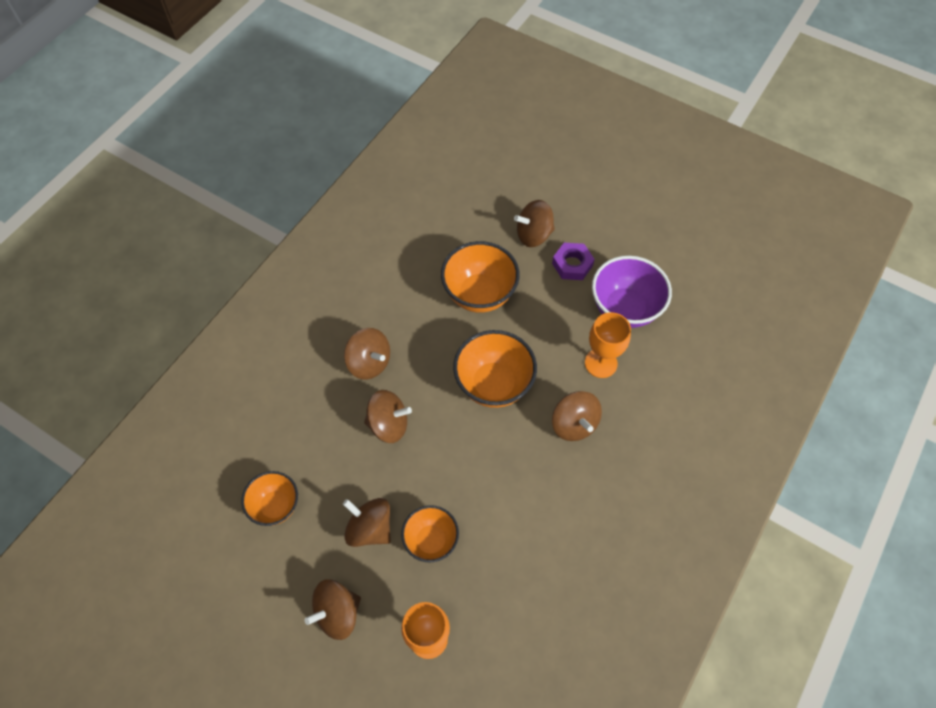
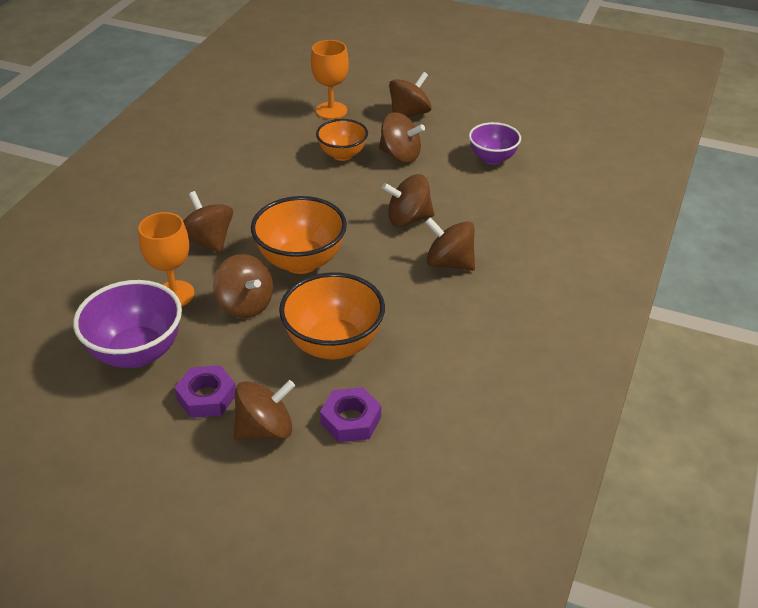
camera: 170 degrees right, 20 degrees down
(275, 506) = (492, 158): orange bowl -> purple bowl
(477, 233) = (351, 420): none -> purple nut
(543, 343) = (245, 305): none -> brown spinning top

